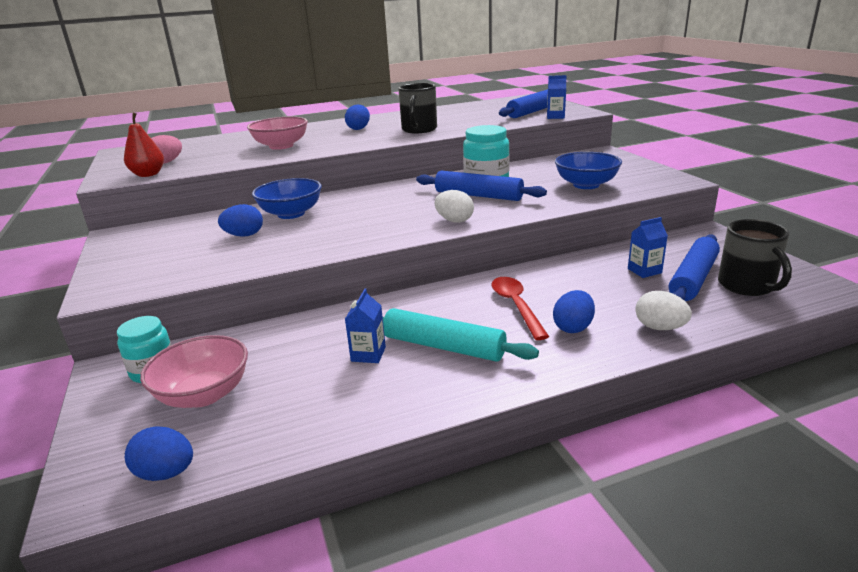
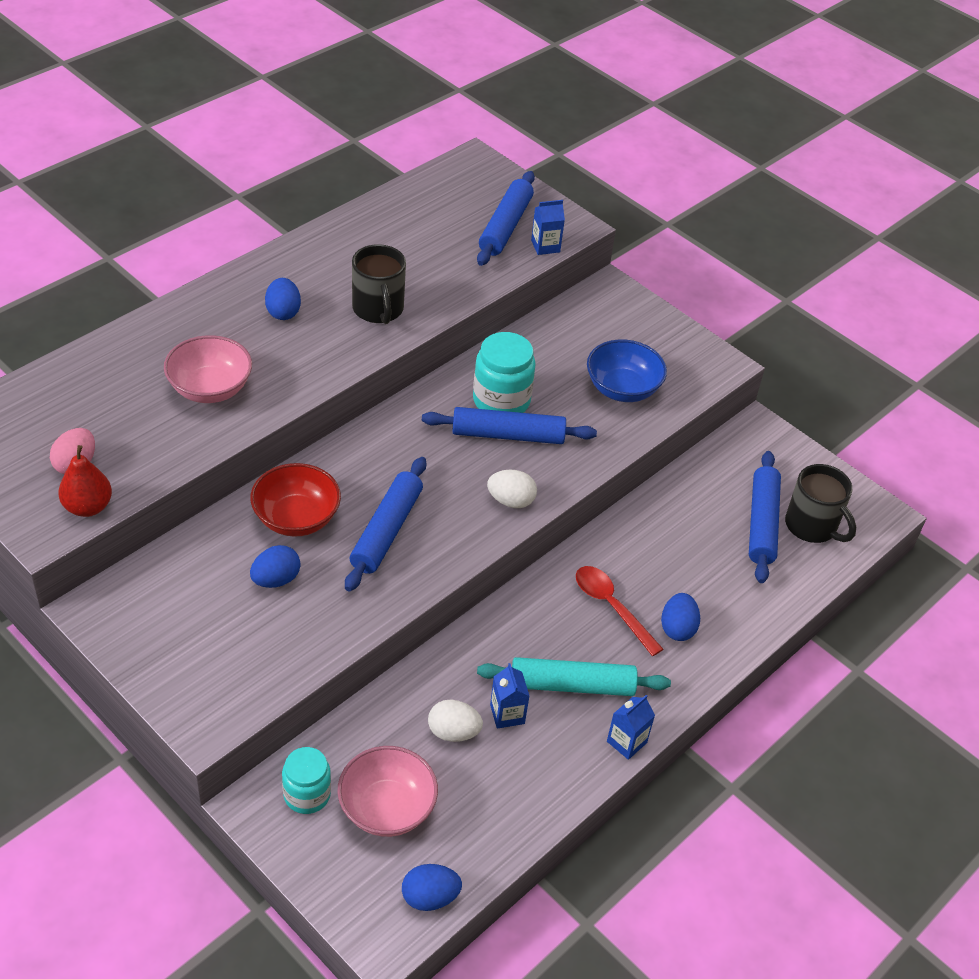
camera: 30 degrees left, 20 degrees up
(291, 214) = (296, 518): blue bowl -> red bowl
(346, 224) = (386, 531): none -> blue rolling pin
(644, 271) = (713, 518): blue carton -> blue carton (626, 742)
(659, 328) = (752, 610): white egg -> white egg (453, 732)

